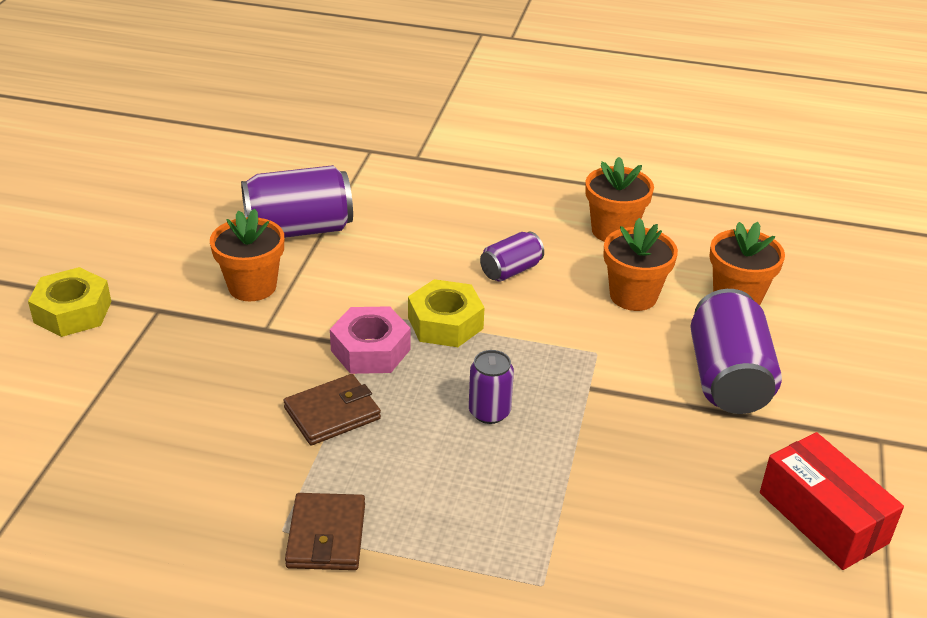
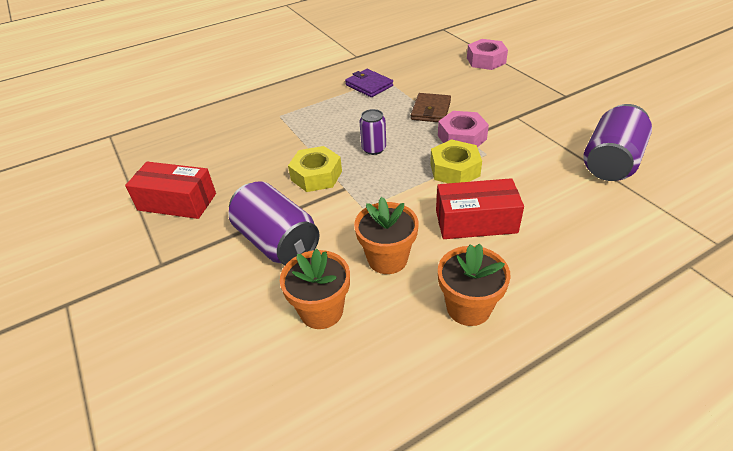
camera: 140 degrees right, 5 degrees up
(73, 312) = (587, 76): yellow nut -> yellow nut (316, 175)
(93, 439) = (486, 60): none -> pink nut
(252, 286) = (560, 125): orange flower pot -> none
(326, 535) = (369, 85): brown wallet -> purple wallet
(511, 270) = (476, 222): purple can -> red box

